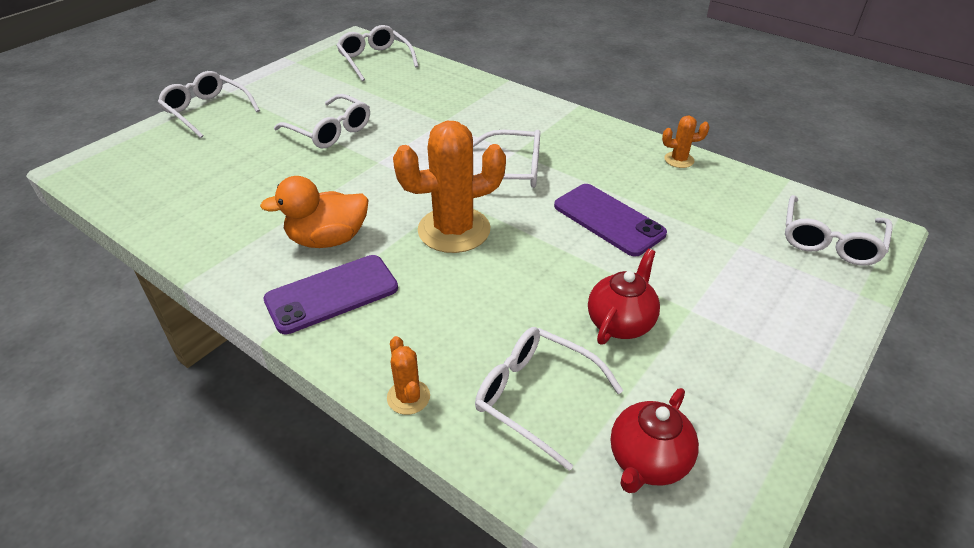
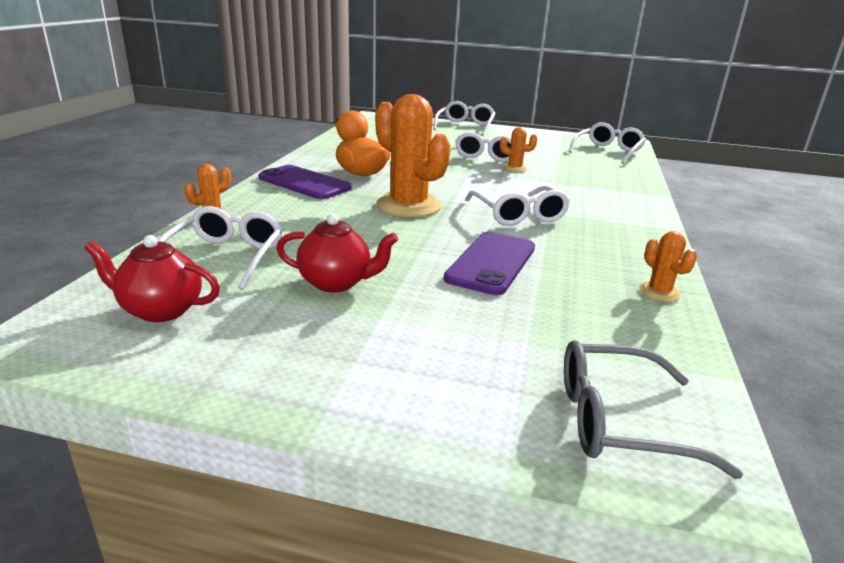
camera: 65 degrees right, 15 degrees down
(386, 129) = (515, 168): none -> orange cactus
(829, 241) = (618, 421): white glasses -> grey glasses

